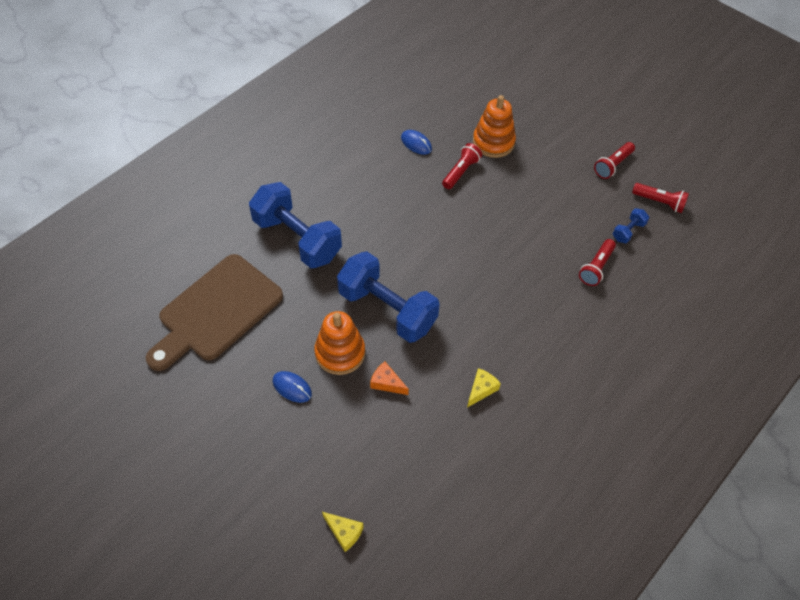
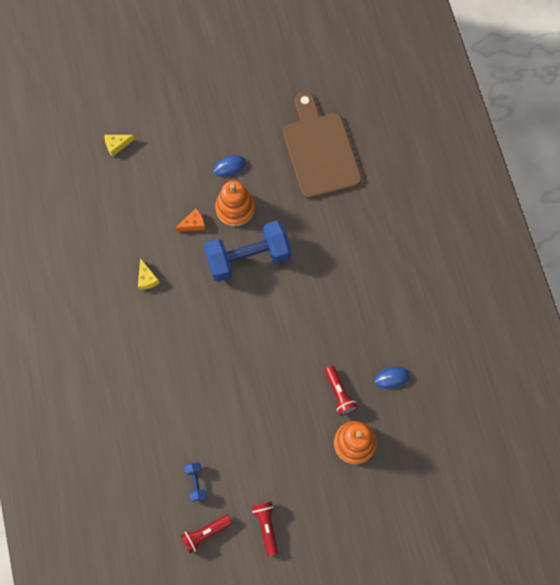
camera: 125 degrees right, 15 degrees up
(297, 239) = (349, 233): blue dumbbell -> none
(596, 268) = (182, 430): red flashlight -> none

